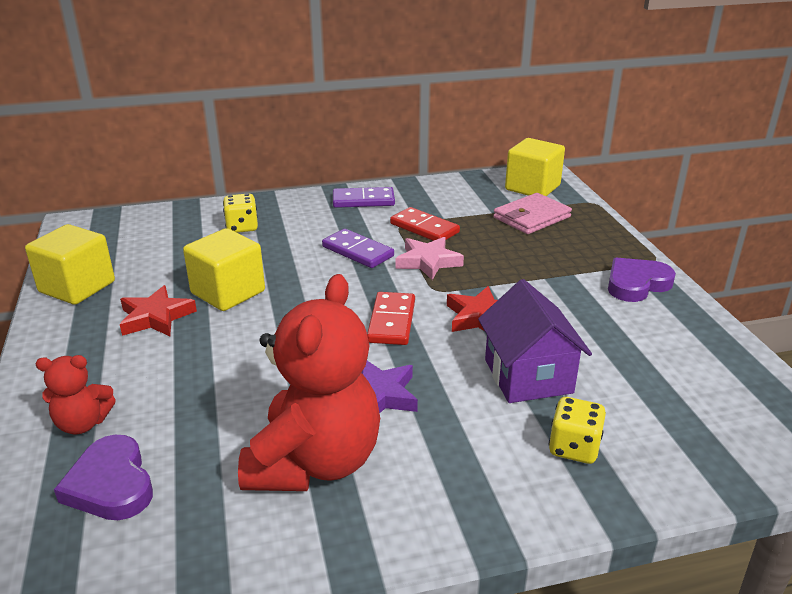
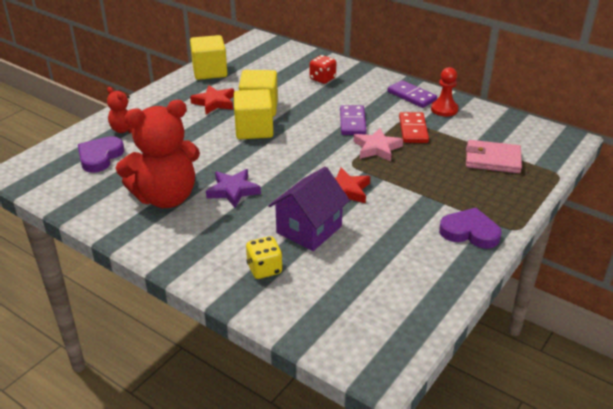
camera: 50 degrees right, 5 degrees up
(242, 227) = (322, 79): yellow dice -> red dice
(391, 321) = (300, 165): red domino -> none
(414, 198) = (444, 109): none -> red pawn
(532, 188) = (536, 143): yellow cube -> yellow cube (254, 130)

